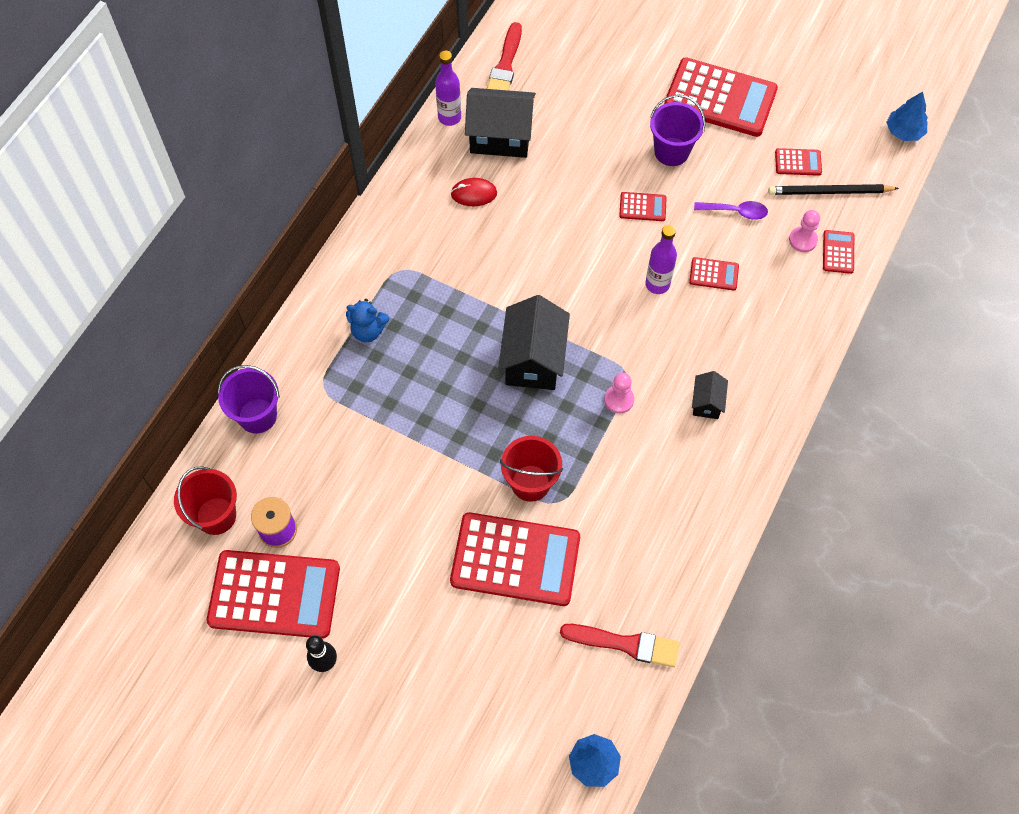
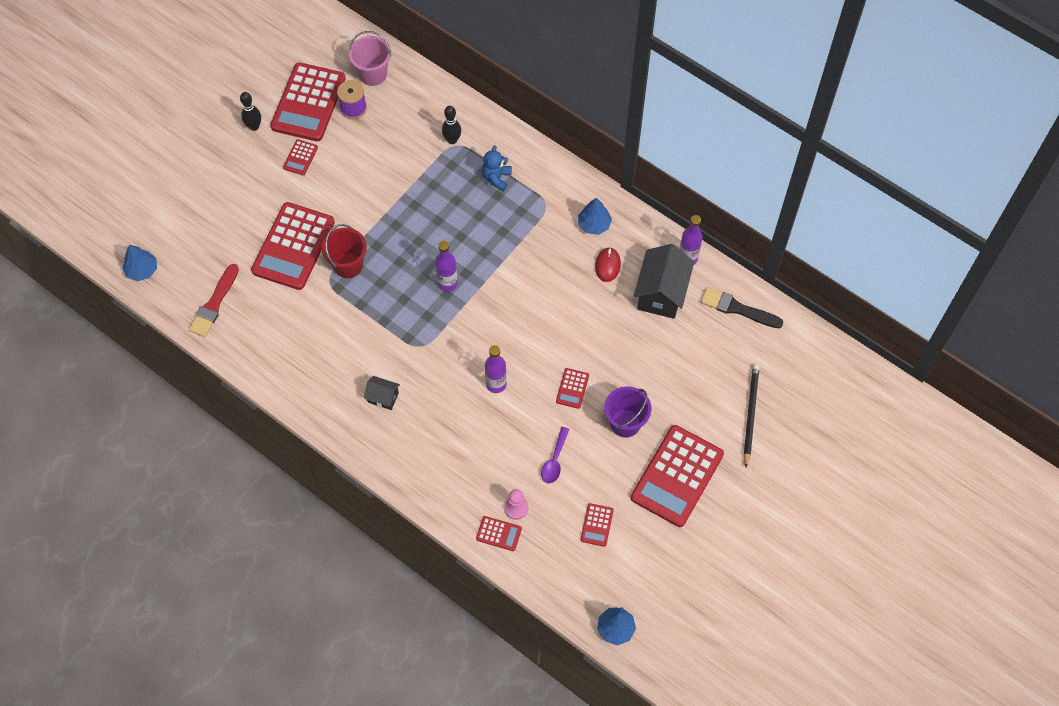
camera: 100 degrees right, 0 degrees up
(216, 516) = (373, 74): red bucket -> pink bucket
(257, 415) = (442, 103): purple bucket -> none
(316, 393) = (452, 140): none -> black bowling pin
(419, 215) = (594, 224): none -> blue tree
(505, 65) = (737, 308): red brush -> black brush
(533, 360) = (447, 283): black house -> purple bottle
(619, 400) = (400, 336): pink pawn -> none
(714, 274) = (497, 429): red calculator -> red calculator (300, 157)
(829, 192) = (561, 543): black pencil -> black pencil (750, 414)

